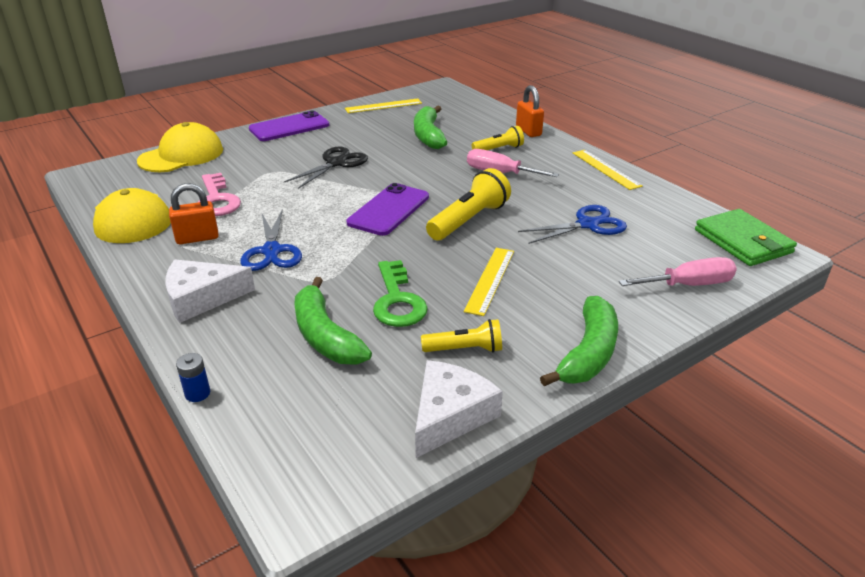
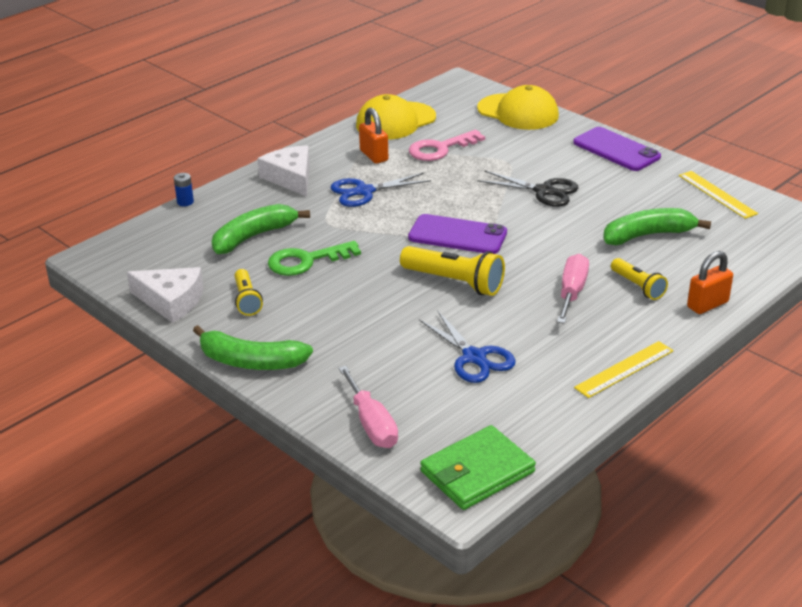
camera: 80 degrees right, 0 degrees up
(490, 280) = (349, 304): yellow ruler -> none

